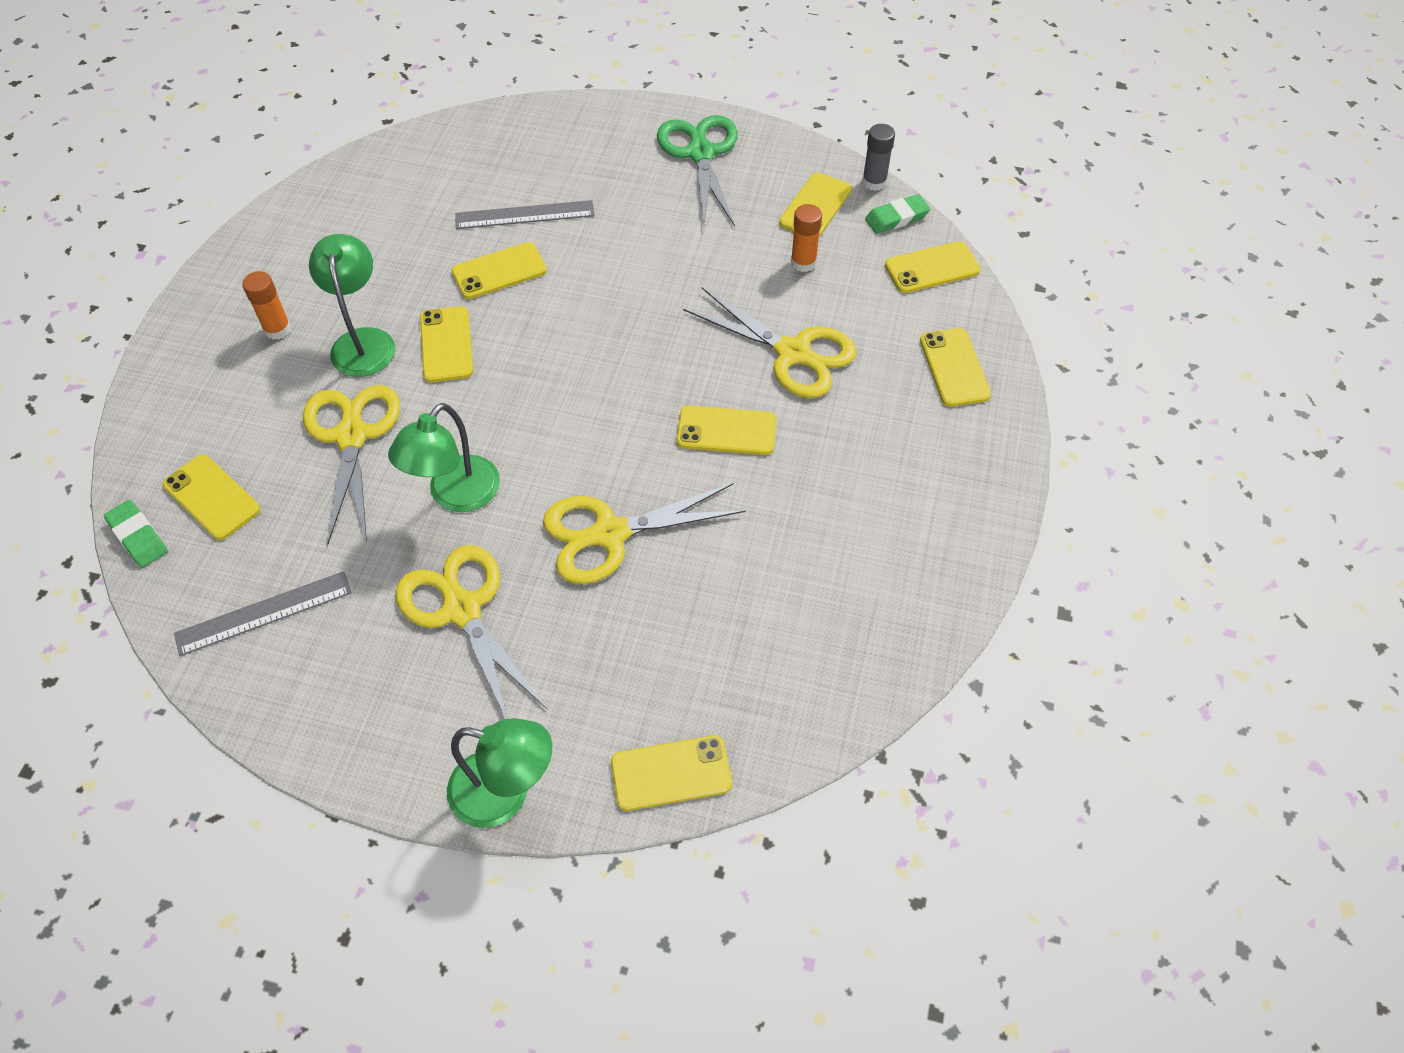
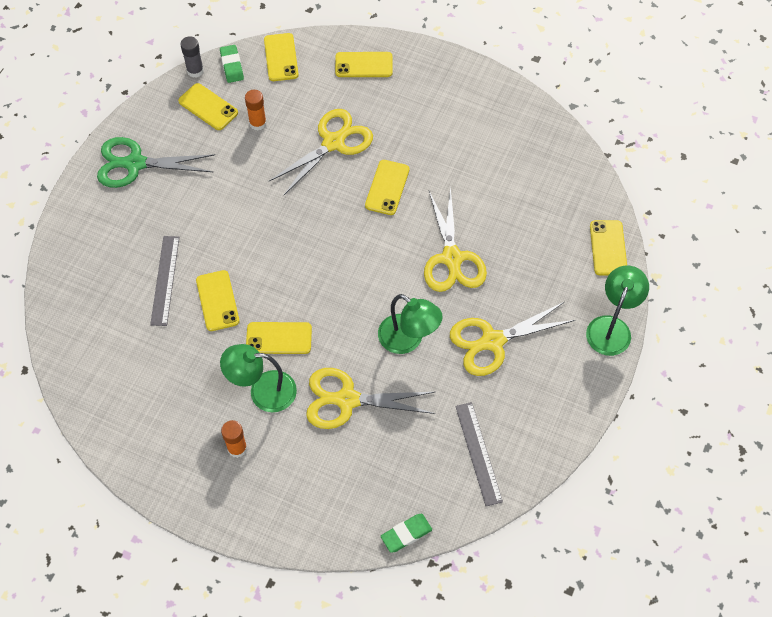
camera: 80 degrees left, 5 degrees up
(212, 497) = (382, 488): yellow phone -> none

